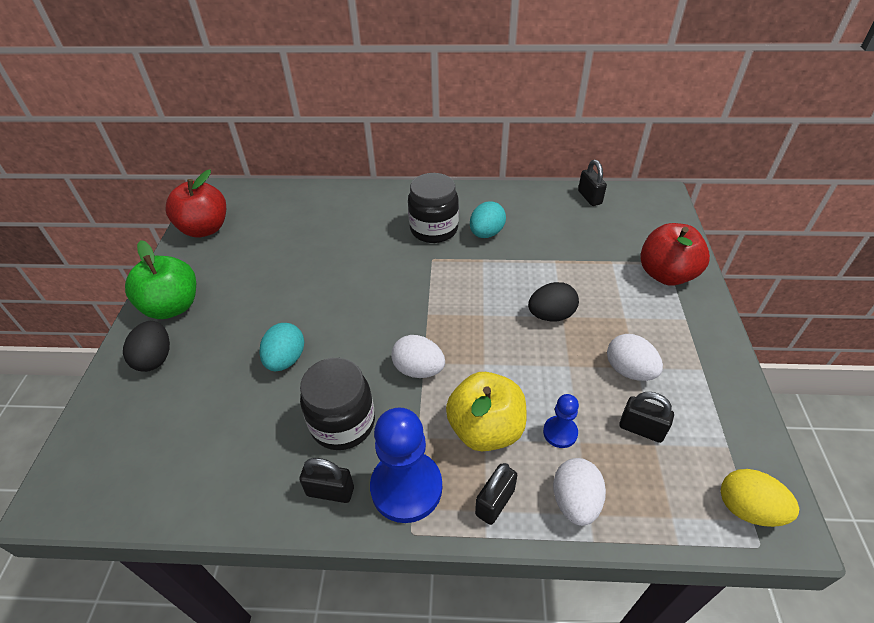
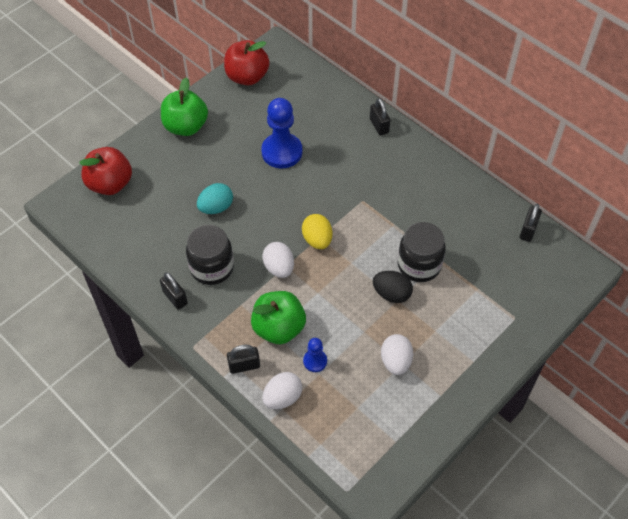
camera: 40 degrees right, 10 degrees up
(155, 358) = (153, 156): black egg -> none
(406, 487) = (211, 324): blue pawn -> blue pawn (282, 152)
(434, 229) = (387, 178): black jar -> black jar (419, 265)
(485, 429) = (279, 328): yellow apple -> green apple
(486, 233) = (418, 206): turquoise egg -> none
(641, 429) = (360, 395): black padlock -> black padlock (379, 126)
(666, 274) = (502, 325): red apple -> red apple (110, 184)
(747, 509) = (364, 473): yellow egg -> yellow egg (317, 240)

